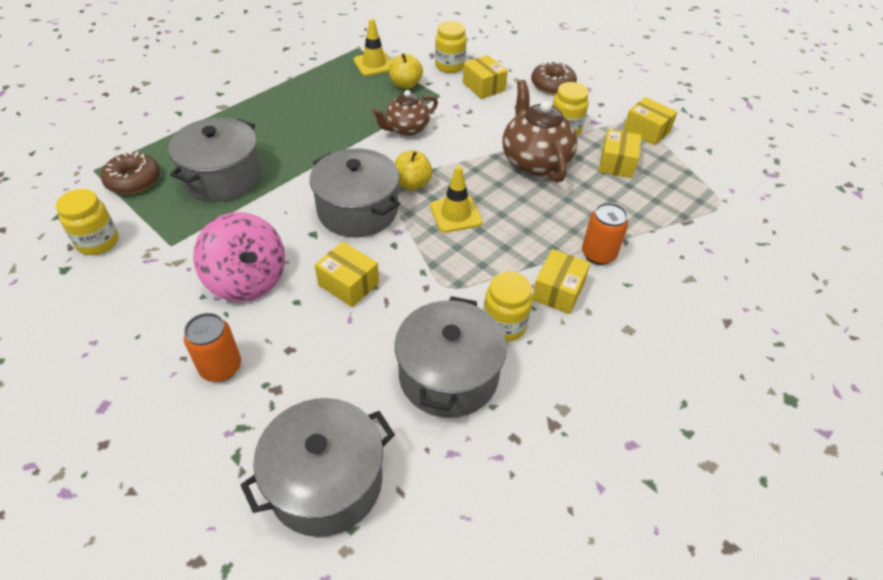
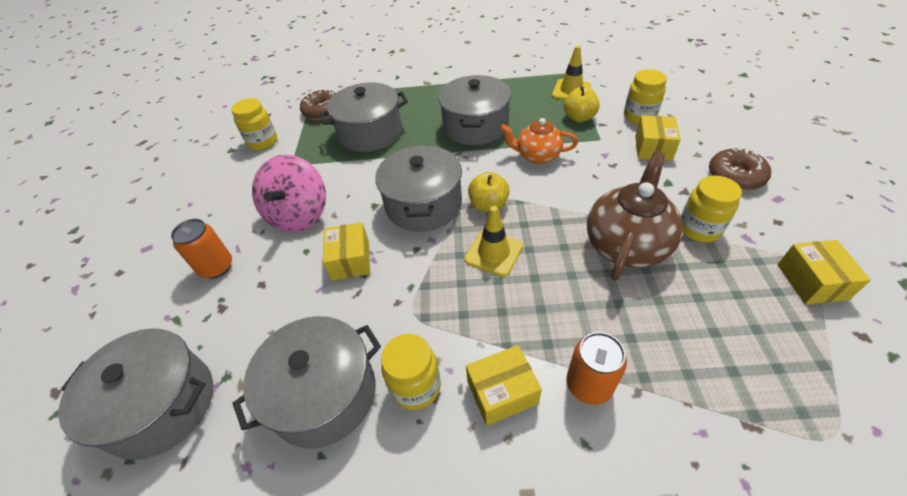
camera: 50 degrees right, 0 degrees up
(324, 127) = (475, 126): none -> grey pot
(406, 129) = (537, 156): brown teapot -> orange teapot
(616, 163) = (725, 298): yellow box -> none

